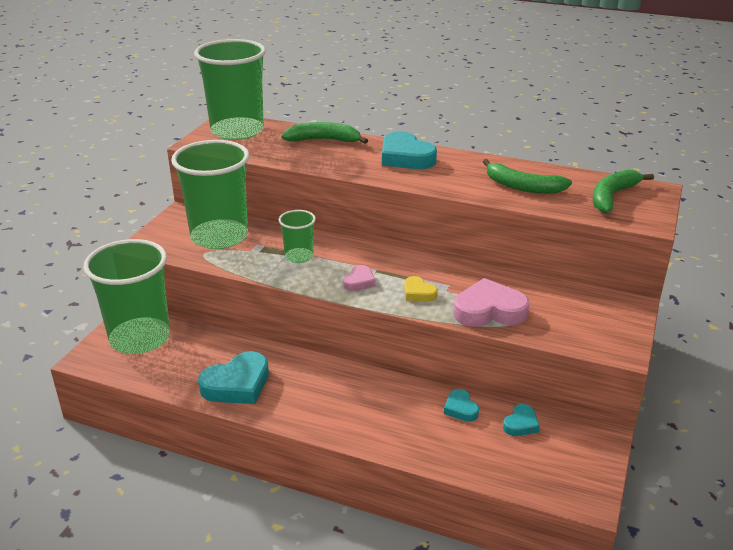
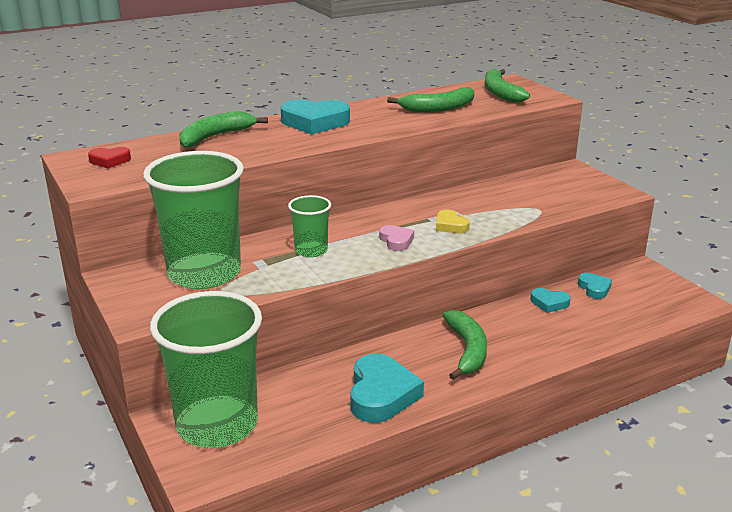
camera: 50 degrees left, 5 degrees down
(237, 131) = (109, 161): green cup -> red heart
(336, 397) = (467, 350): none -> green banana
(418, 293) = (450, 225): yellow heart -> yellow heart turned 60 degrees clockwise
(489, 310) = (513, 211): pink heart -> none

